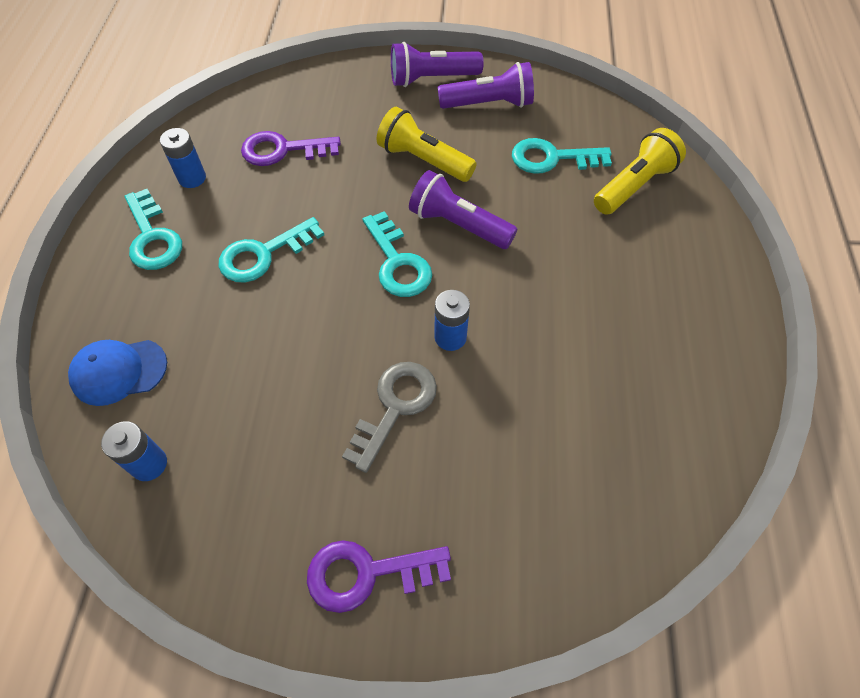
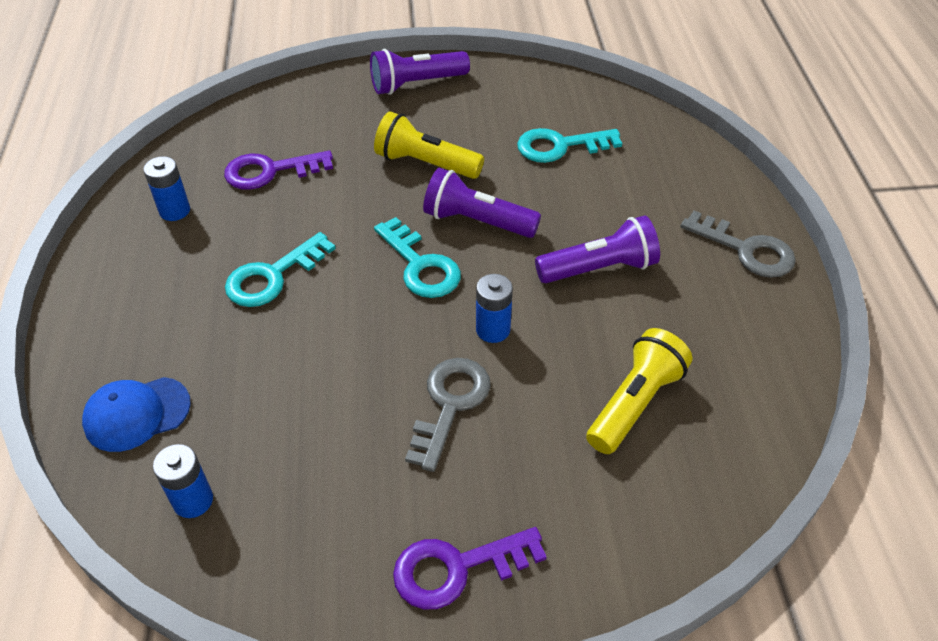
camera: 10 degrees left, 10 degrees down
(152, 237) = (143, 275): turquoise key -> none
(488, 104) = (482, 102): purple flashlight -> purple flashlight (599, 268)
(634, 185) = (649, 162): yellow flashlight -> yellow flashlight (634, 403)
(709, 290) = (746, 250): none -> grey key

